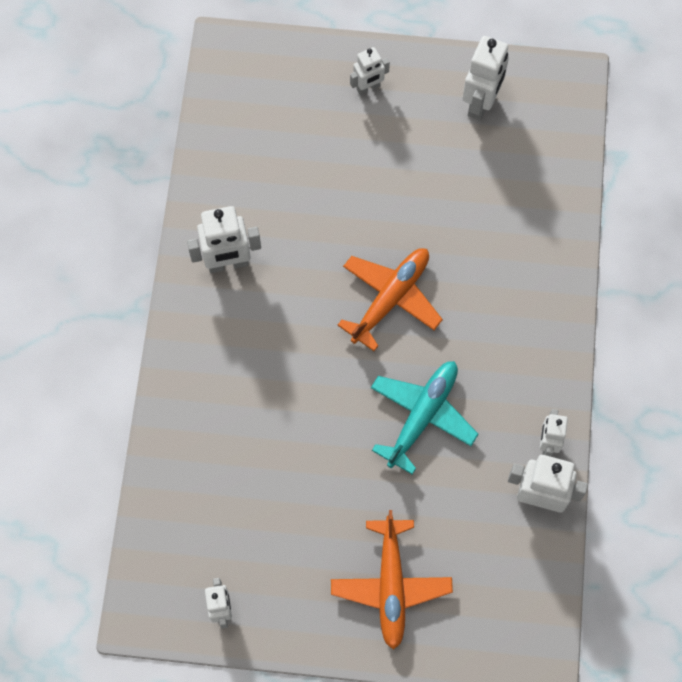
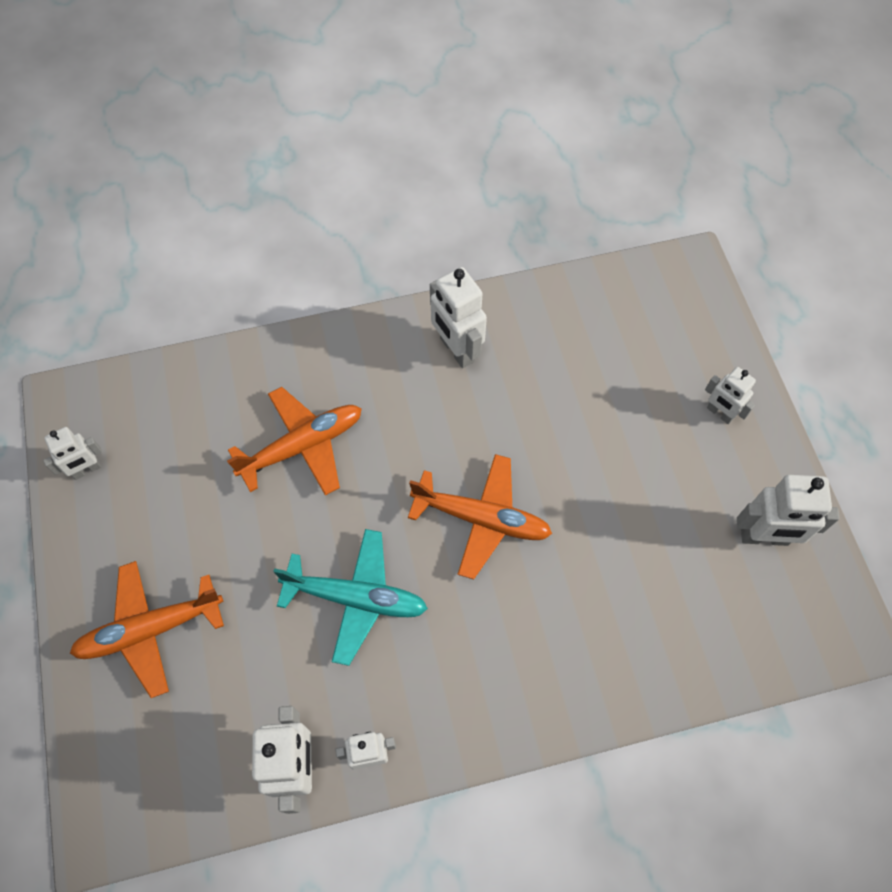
camera: 70 degrees right, 5 degrees down
(270, 419) = (302, 446): none -> orange plane

